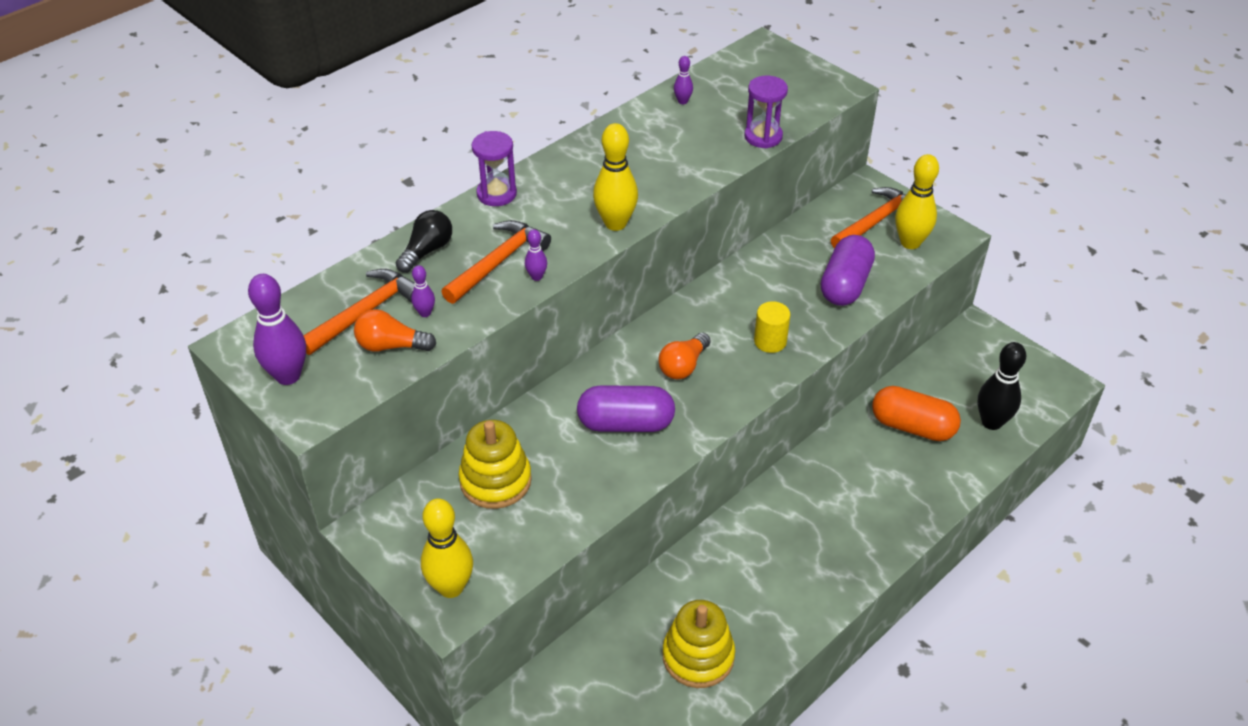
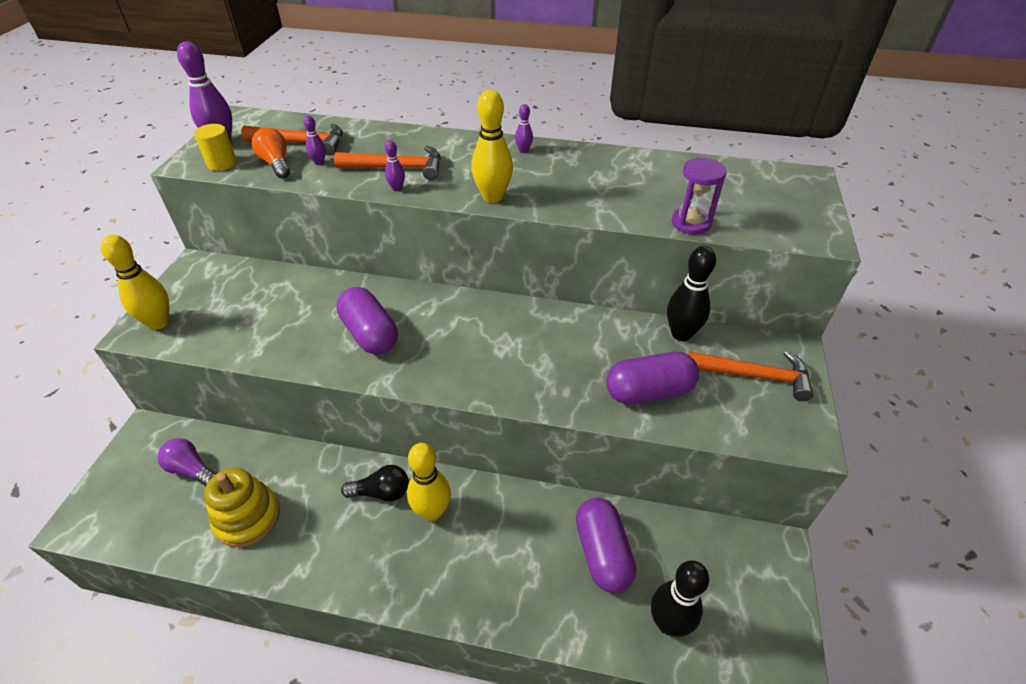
camera: 55 degrees right, 0 degrees up
(427, 251) = (383, 139): black light bulb -> black light bulb (381, 492)
(495, 480) = (270, 297): yellow stacking toy -> none
(496, 194) = (469, 139): purple hourglass -> none
(597, 688) = (191, 469): none -> purple light bulb
(682, 101) = (677, 169): purple bowling pin -> purple bowling pin (523, 151)
(683, 366) = (456, 336): orange light bulb -> none
(770, 341) = (530, 374): yellow cylinder -> yellow cylinder (222, 163)
(800, 232) = (681, 334): none -> black bowling pin
(910, 242) = (757, 413): yellow bowling pin -> yellow bowling pin (432, 511)
(912, 426) = (602, 553): orange capsule -> purple capsule

